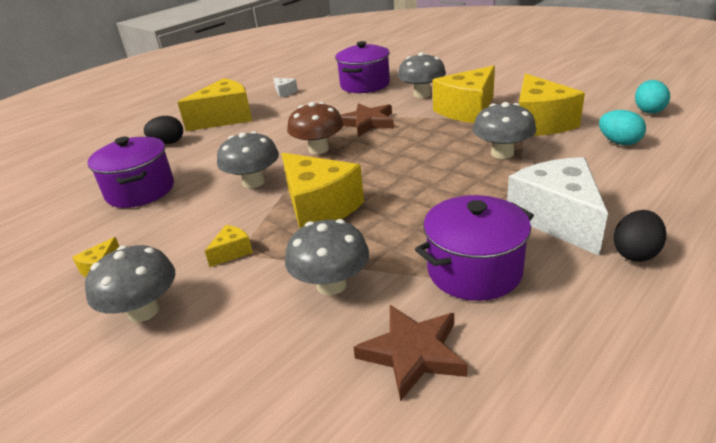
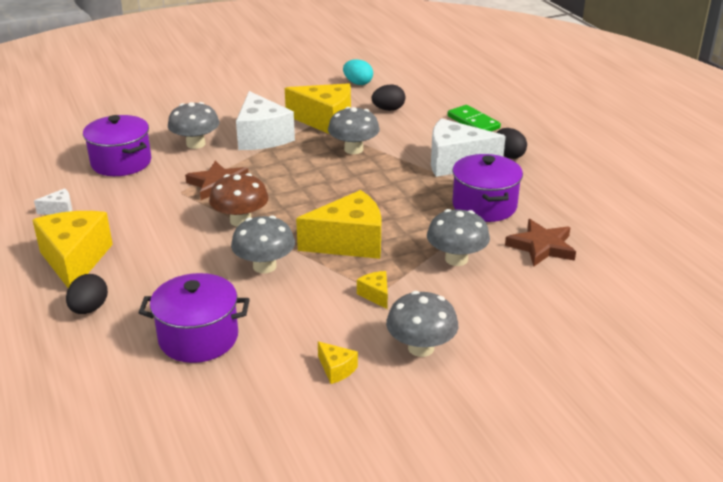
camera: 70 degrees left, 0 degrees up
(467, 110) = (262, 137): yellow cheese -> white cheese
(619, 142) = (388, 109): turquoise egg -> black egg
(683, 200) = (473, 122): none -> green domino

